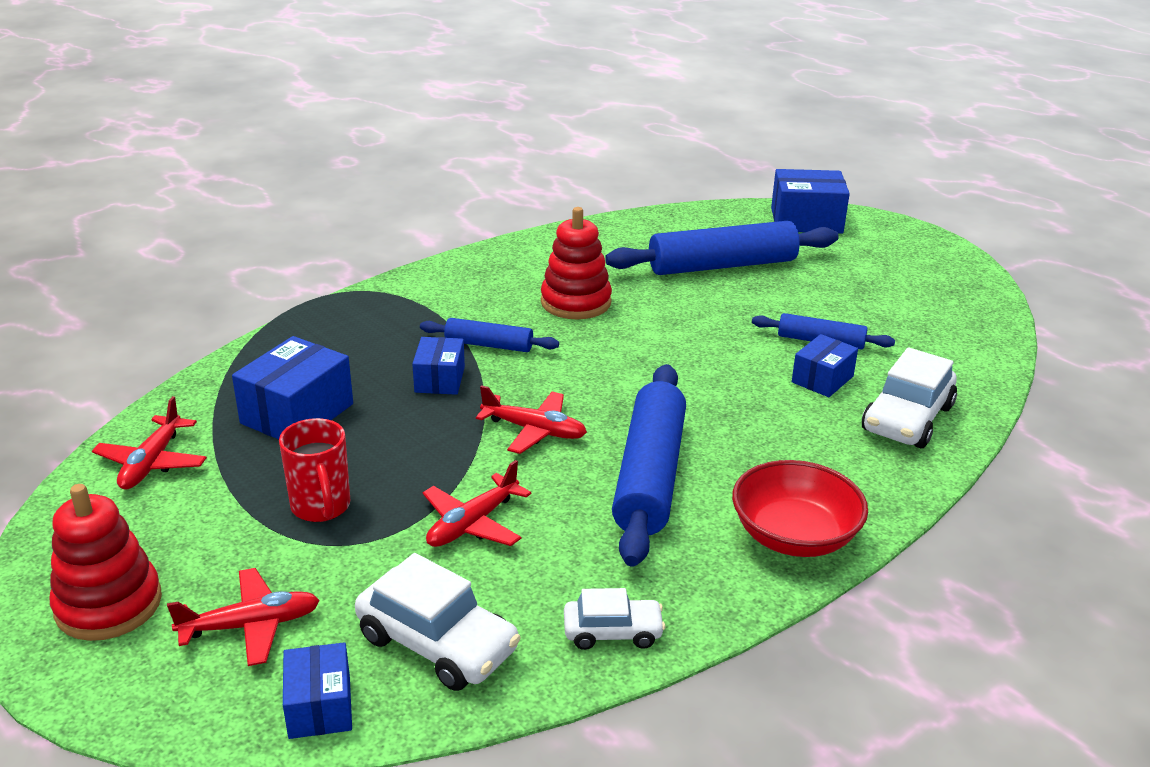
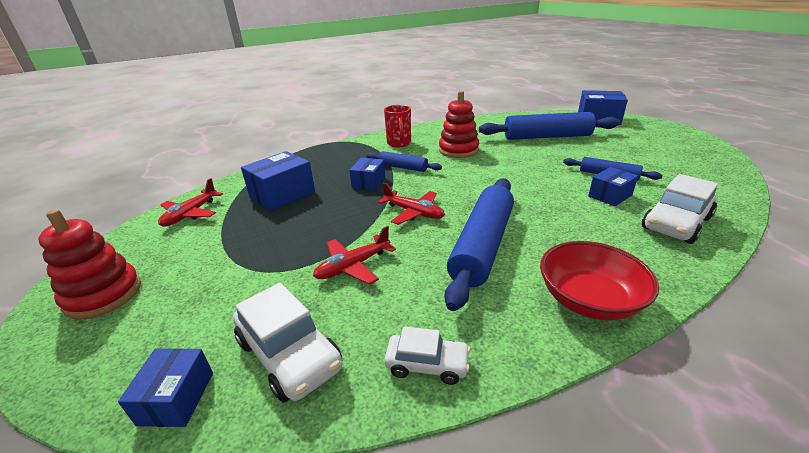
camera: 15 degrees right, 0 degrees up
(251, 625) = (174, 321): red plane -> none
(321, 507) = (265, 247): red mug -> red mug (399, 144)

